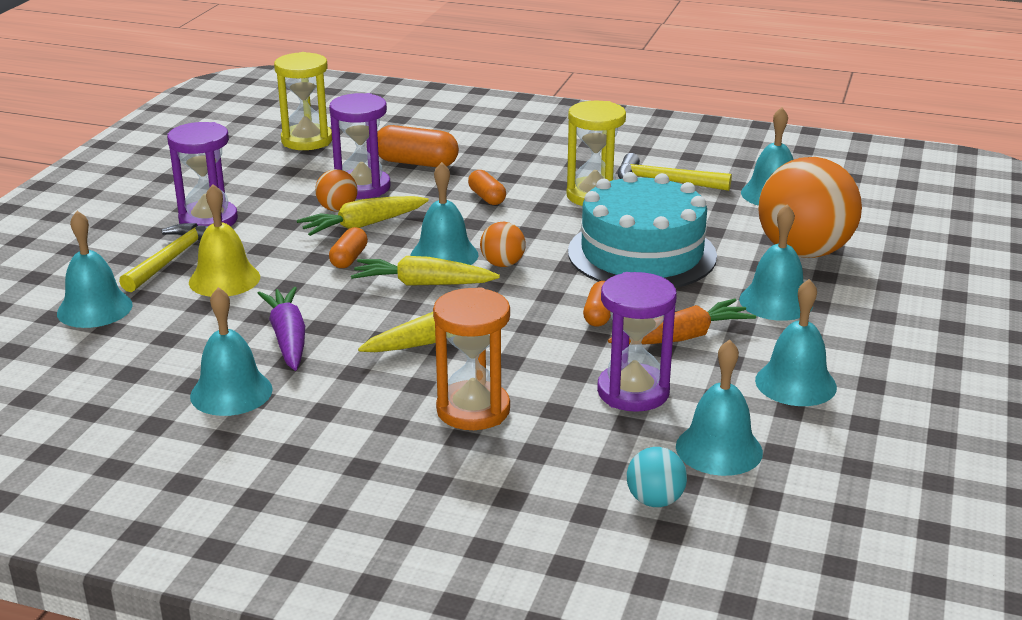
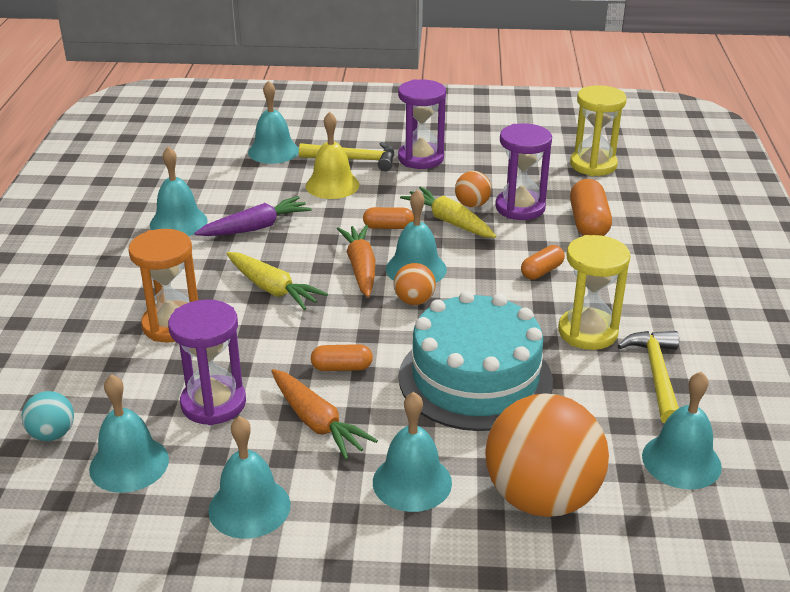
camera: 75 degrees right, 5 degrees up
(423, 284) = (360, 268): yellow carrot -> orange carrot

